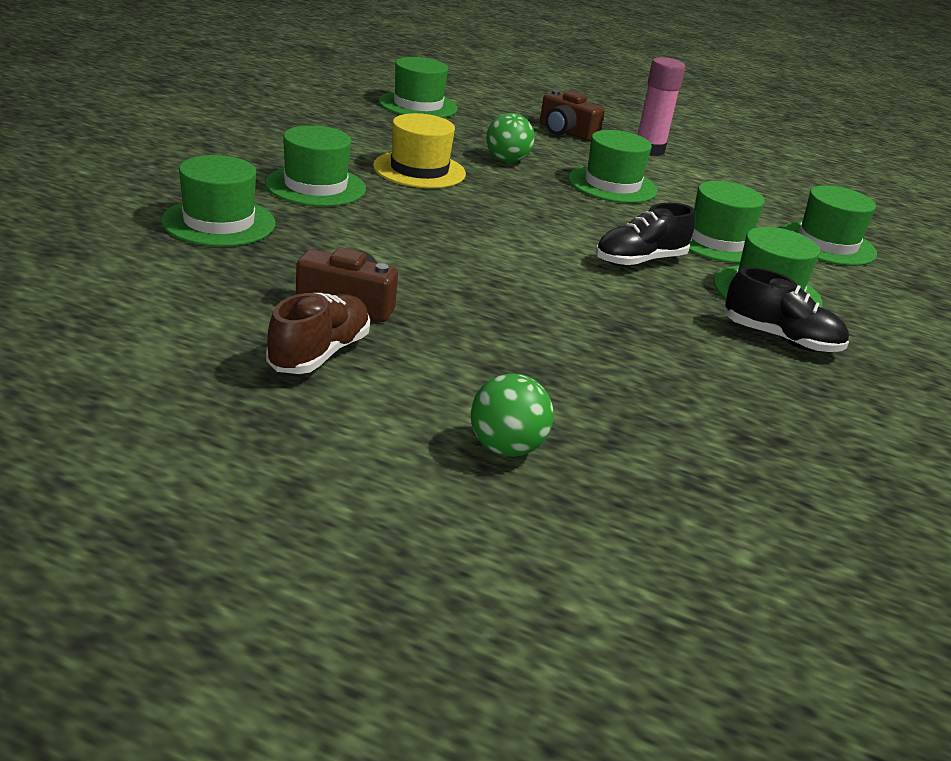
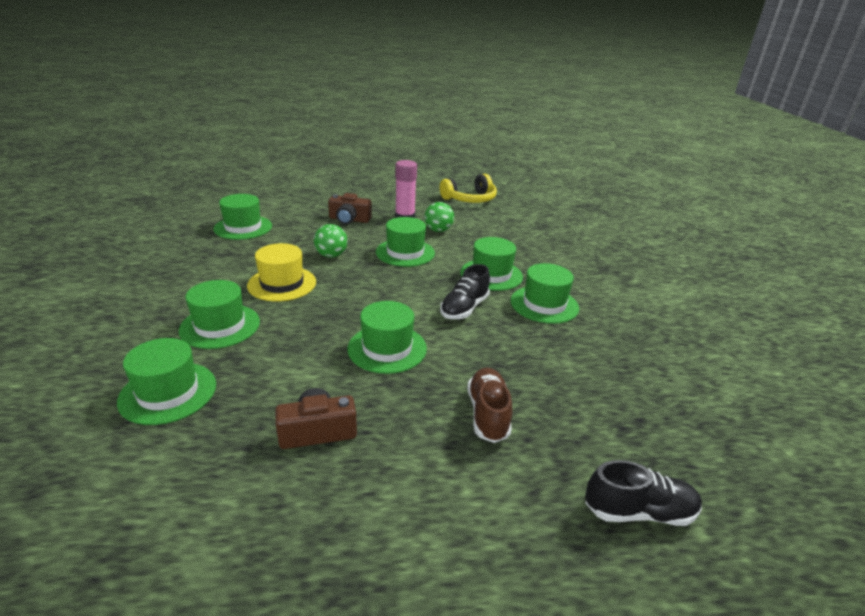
camera: 25 degrees left, 0 degrees up
(319, 354) = (331, 494): brown shoe -> brown shoe (488, 414)
(506, 448) = (513, 518): green ball -> green ball (438, 230)
(776, 155) = (470, 199): none -> yellow headphones
(780, 339) = (577, 338): black shoe -> black shoe (639, 511)
(827, 244) = (542, 255): green hat -> green hat (387, 348)

